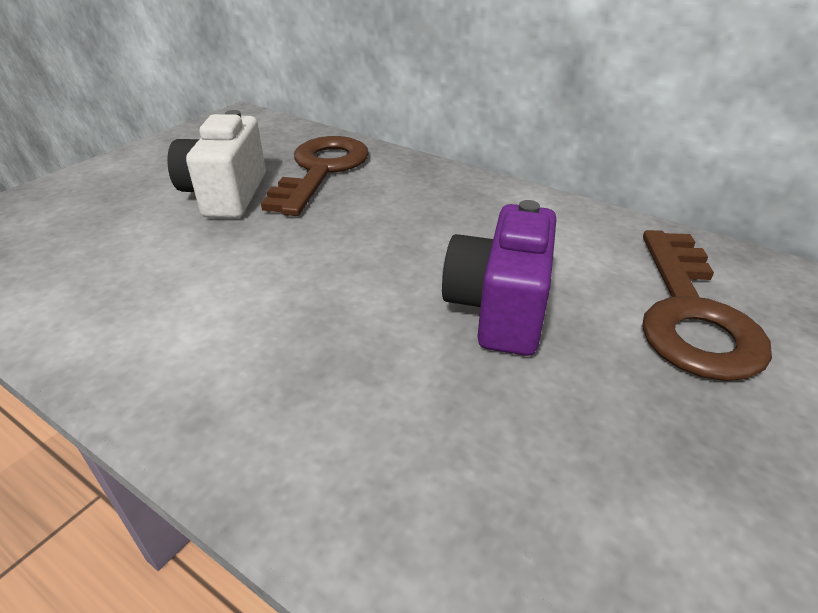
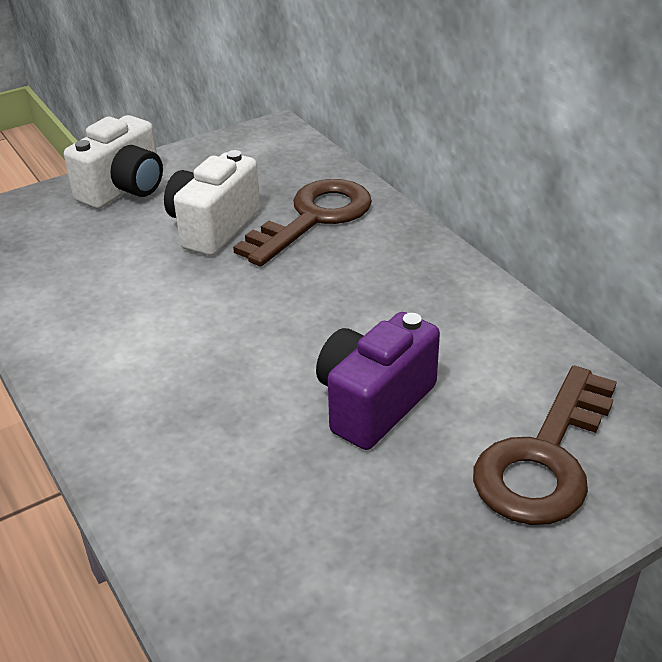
camera: 25 degrees right, 0 degrees up
(109, 181) = (124, 189): none -> white camera

